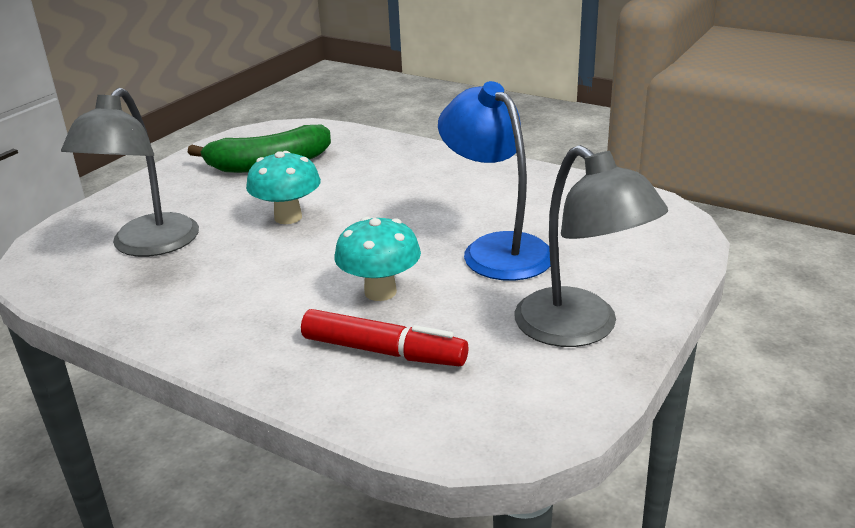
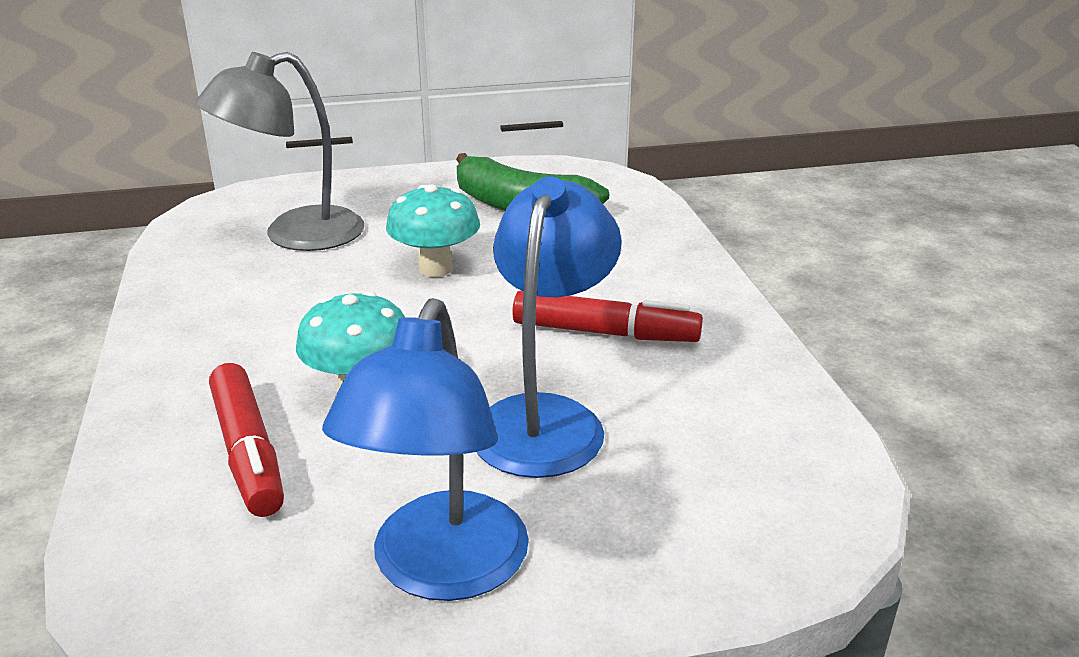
camera: 45 degrees right, 0 degrees up
(447, 200) = (605, 333): none -> red marker
(580, 329) = (440, 570): grey lamp -> blue lamp

